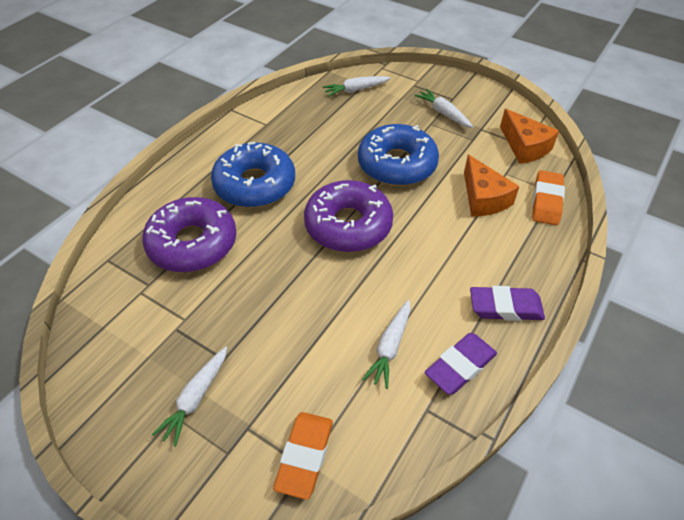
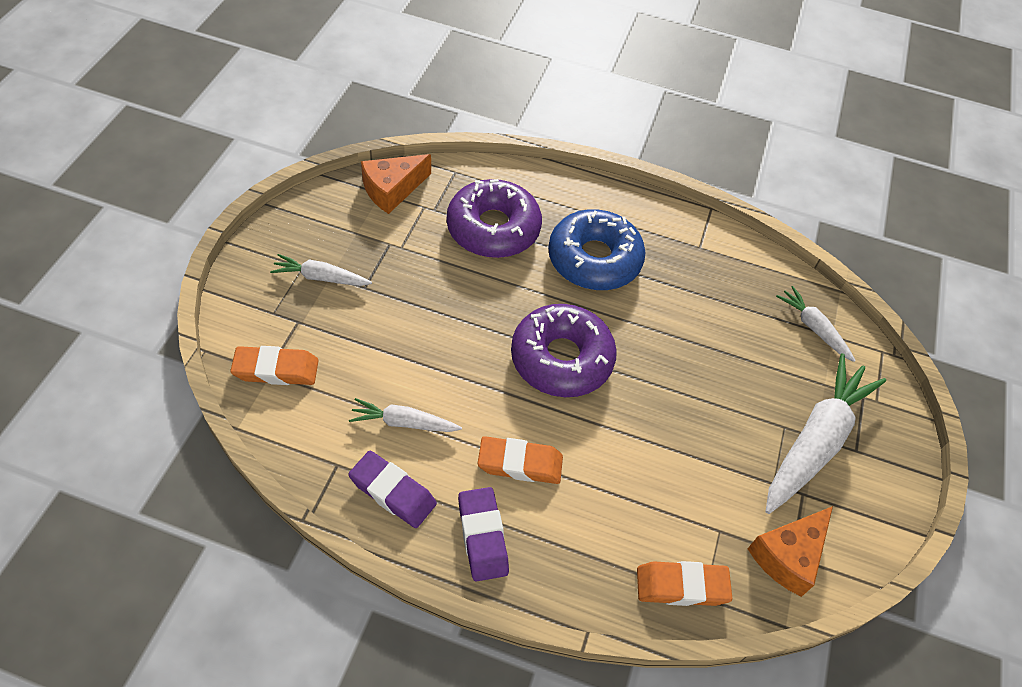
camera: 70 degrees right, 5 degrees up
(397, 164) = (684, 395): blue donut -> none
(442, 271) = (520, 463): none -> orange eraser
(443, 113) = (815, 441): white carrot -> white carrot, size x1.95
(483, 198) = (658, 503): orange cheese -> orange cheese (392, 190)

